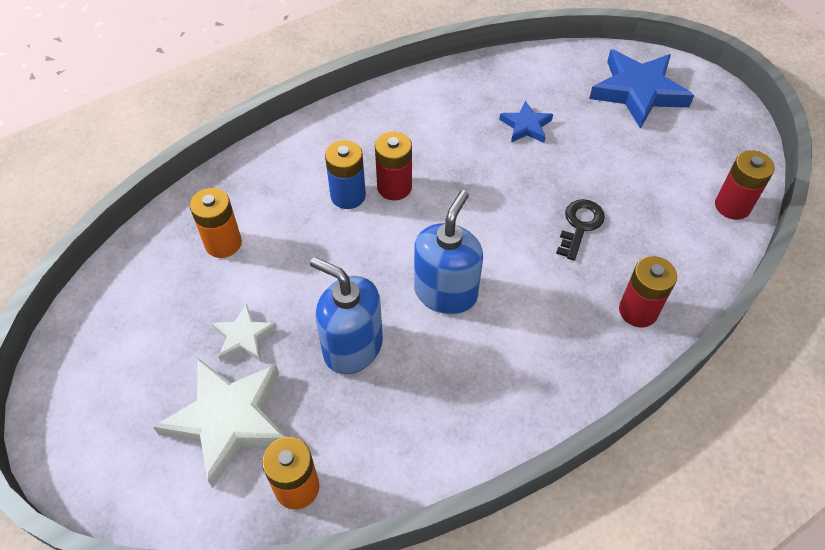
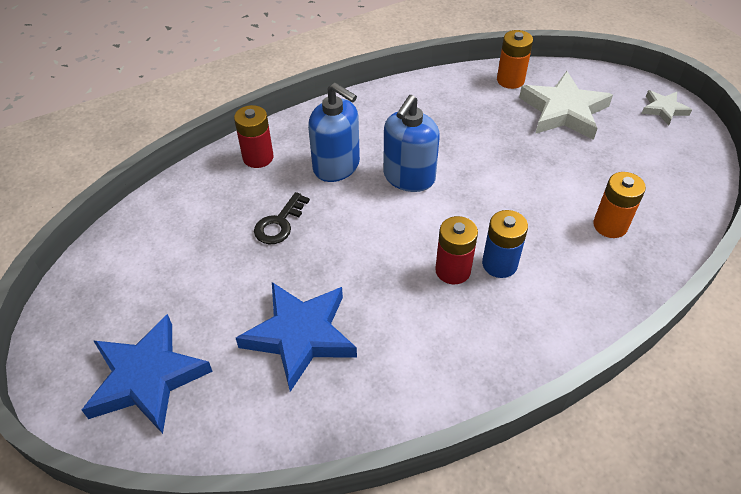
camera: 175 degrees left, 5 degrees down
(244, 337) = (568, 156): white star -> white star (664, 109)
(352, 347) = (482, 146): blue soap dispenser -> blue soap dispenser (336, 166)
(526, 126) = (300, 336): blue star -> blue star, size x1.91
(732, 206) = (129, 233): red battery -> none

